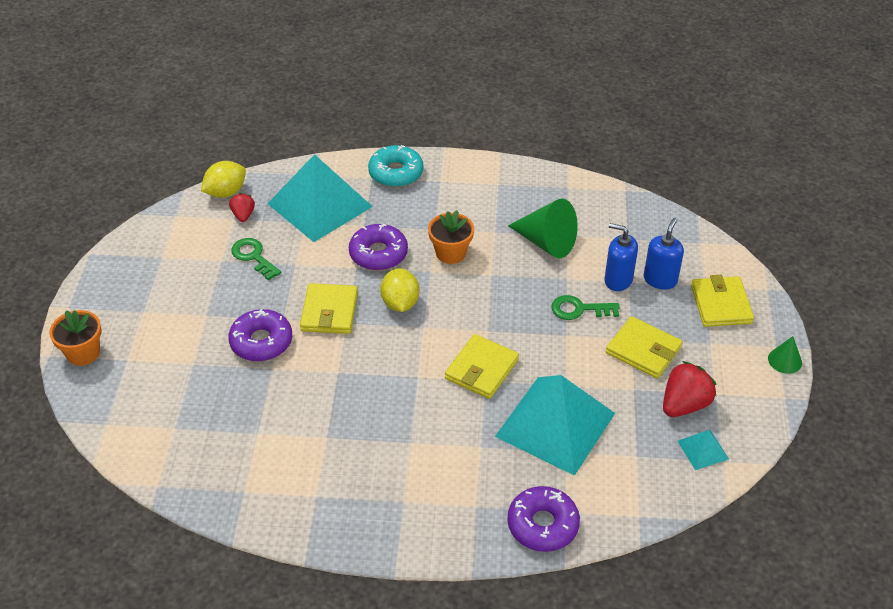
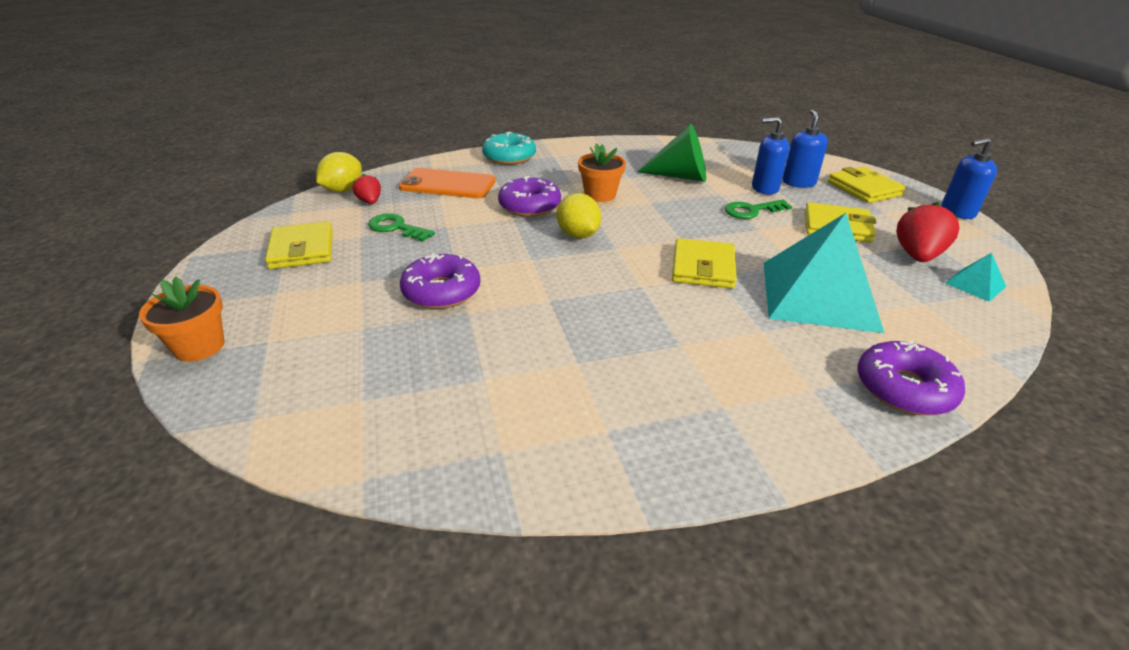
camera: 20 degrees left, 10 degrees down
(319, 205) = (447, 184): turquoise pyramid -> orange phone
(329, 312) = (506, 254): yellow wallet -> yellow wallet (302, 249)
(785, 360) = (957, 212): green cone -> blue soap dispenser

